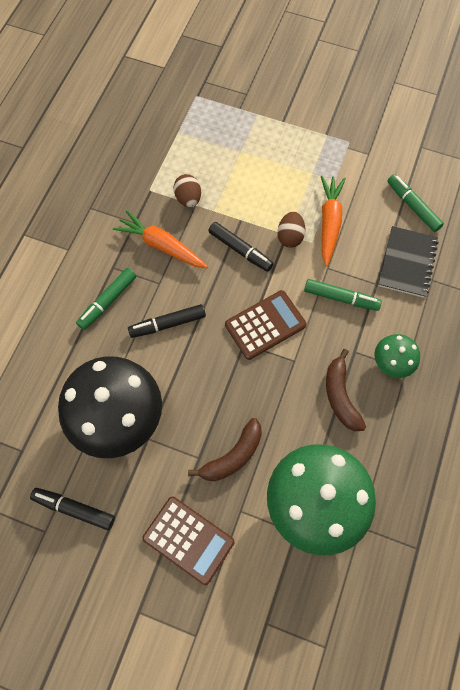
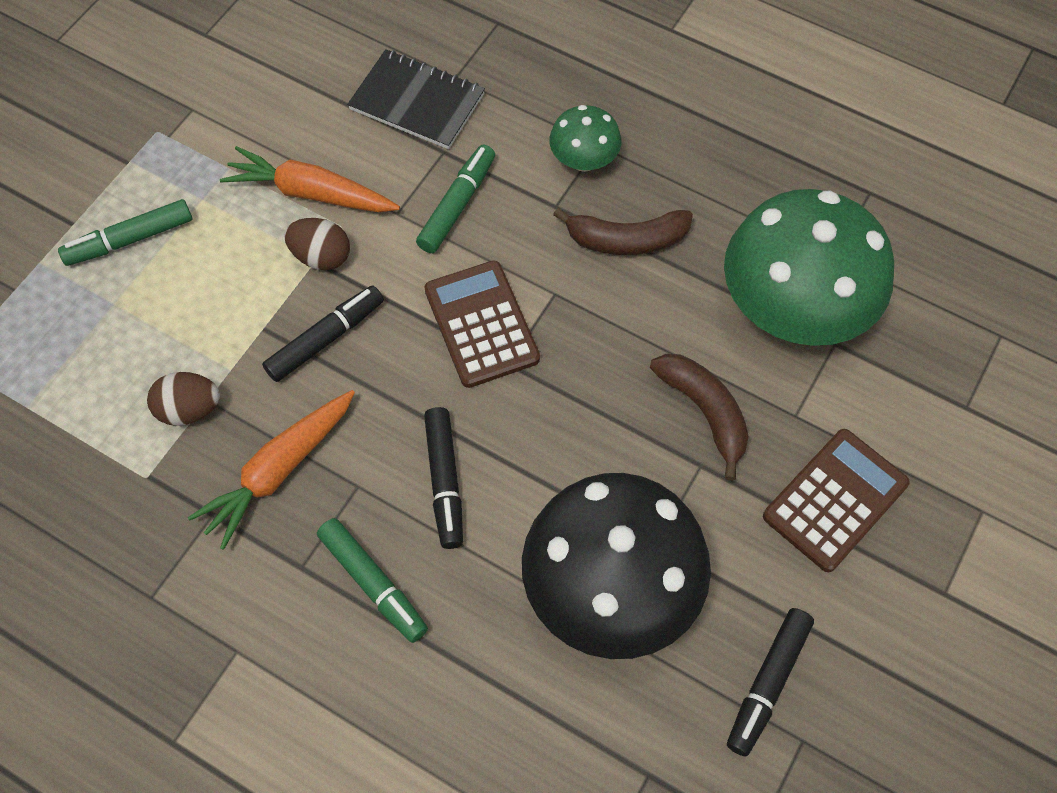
camera: 80 degrees left, 5 degrees down
(412, 206) = (315, 71): green marker -> green marker (130, 240)

